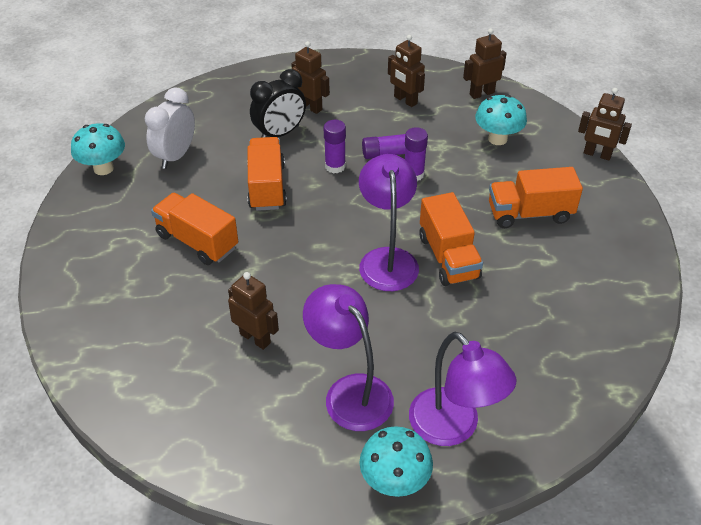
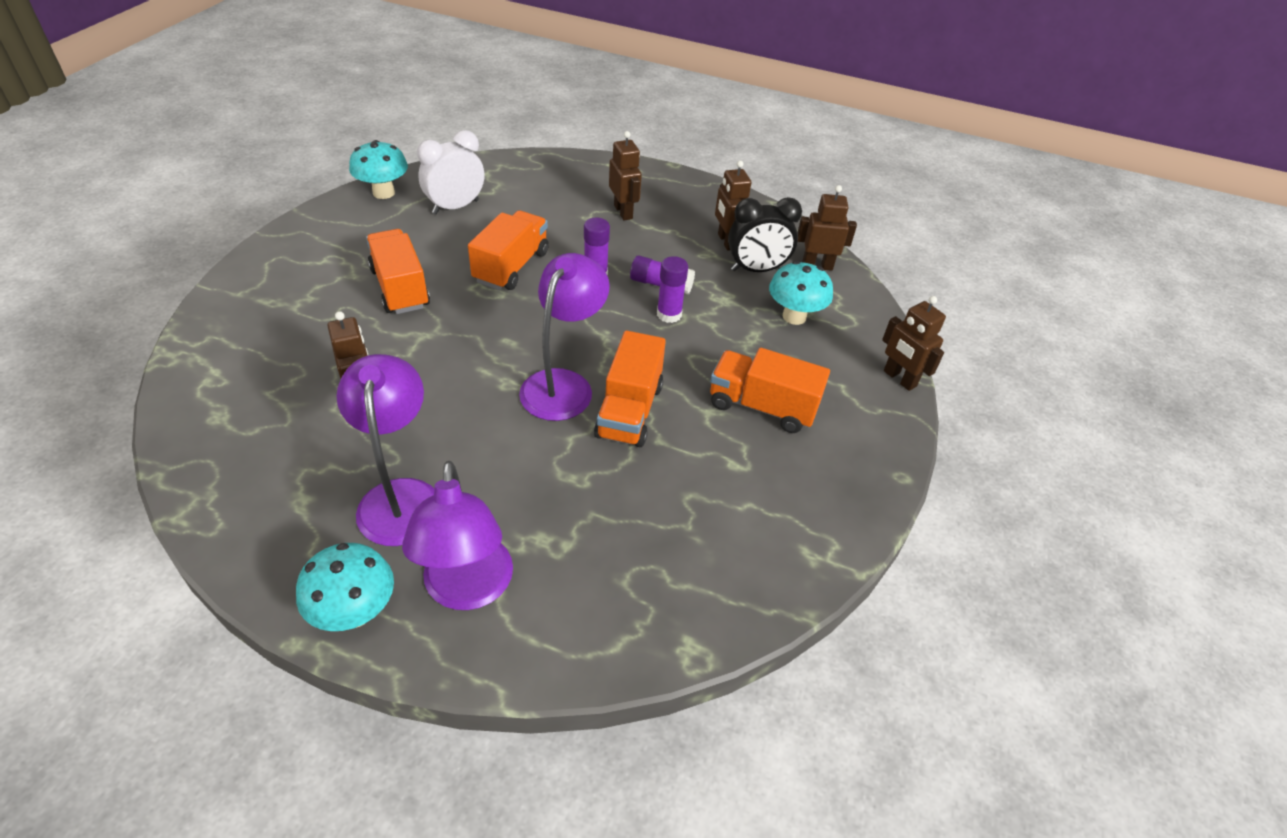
camera: 25 degrees right, 0 degrees up
(280, 134) = (570, 224): black clock -> black clock (756, 270)

